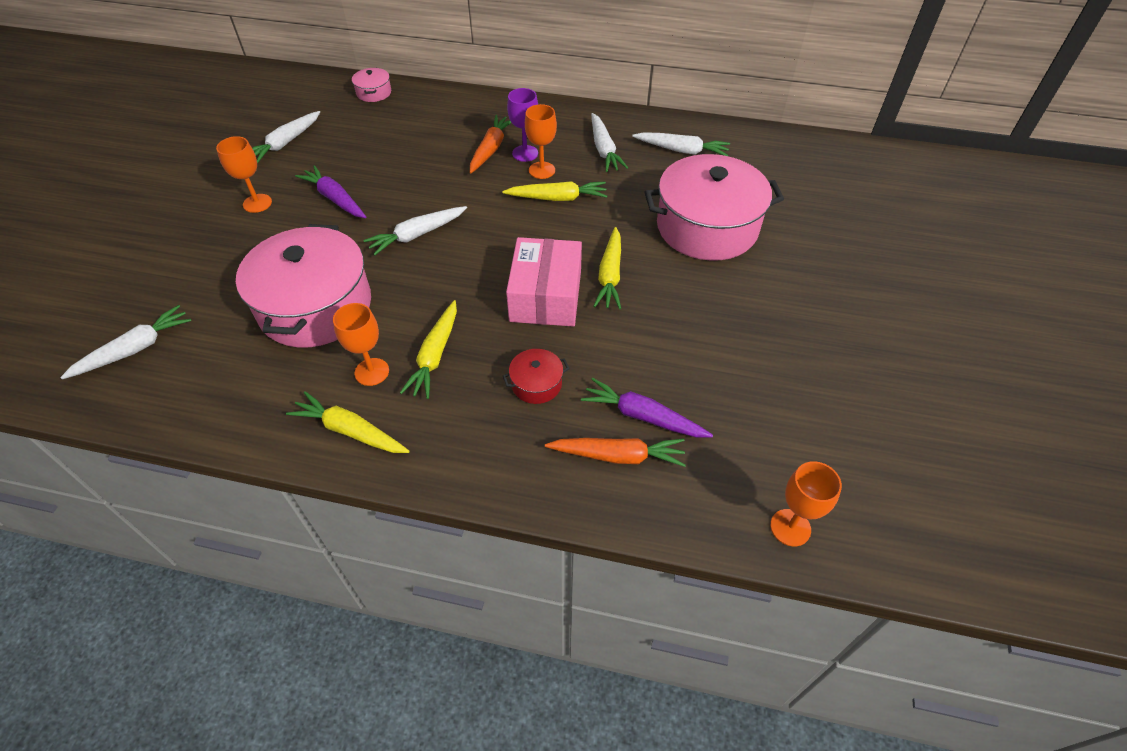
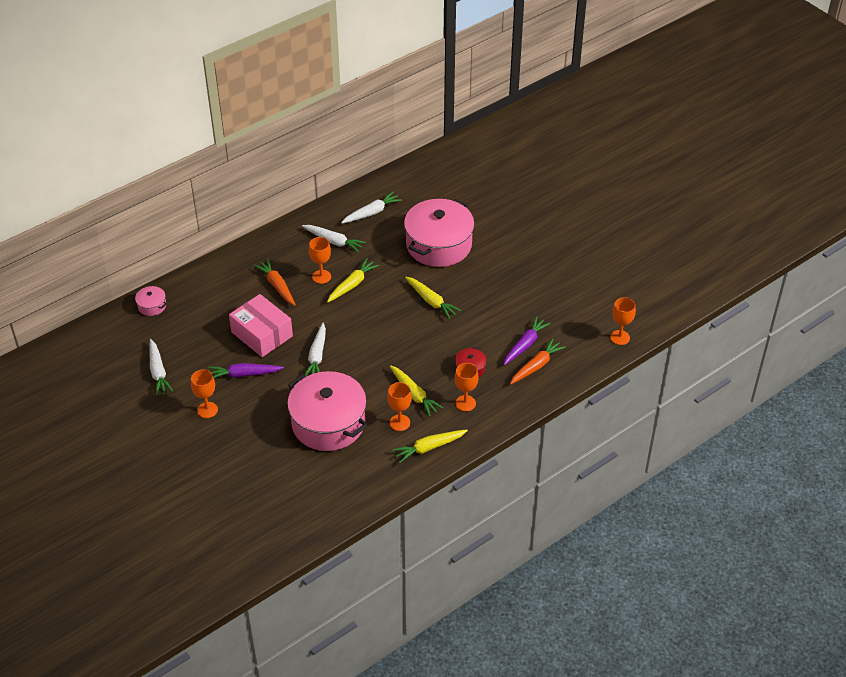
camera: 50 degrees left, 5 degrees down
(135, 349) = (281, 509): white carrot -> none
(468, 419) = (465, 403): none -> orange goblet
(525, 153) = (298, 274): purple goblet -> none
(545, 296) = (419, 333): pink box -> pink box (262, 334)
(643, 416) = (525, 345): purple carrot -> purple carrot turned 150 degrees clockwise

